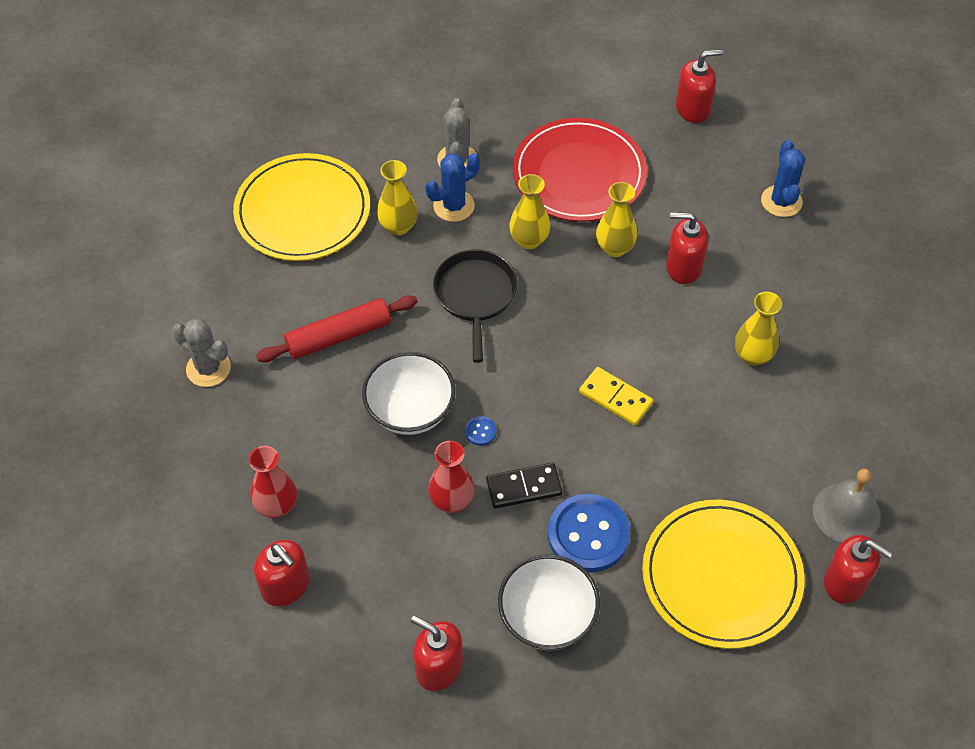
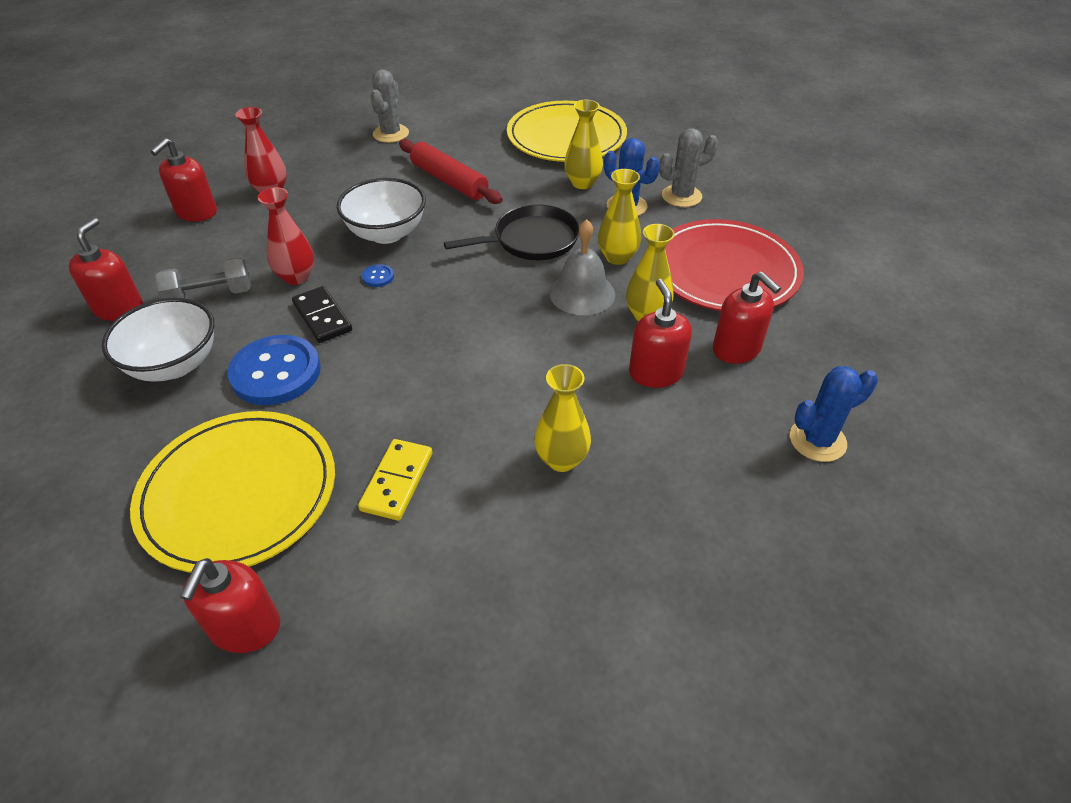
camera: 70 degrees right, 10 degrees down
(451, 581) = (210, 295): none -> grey dumbbell
(615, 398) = (452, 356): yellow domino -> yellow domino (397, 481)
(693, 108) = (891, 333): red soap dispenser -> red soap dispenser (736, 349)
(846, 513) = (354, 608): grey bell -> grey bell (582, 293)

